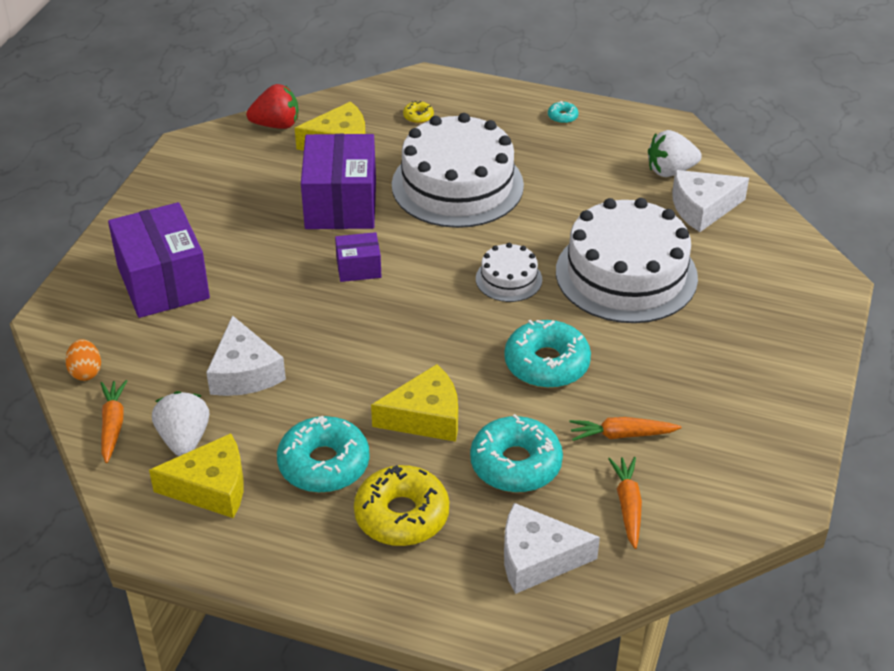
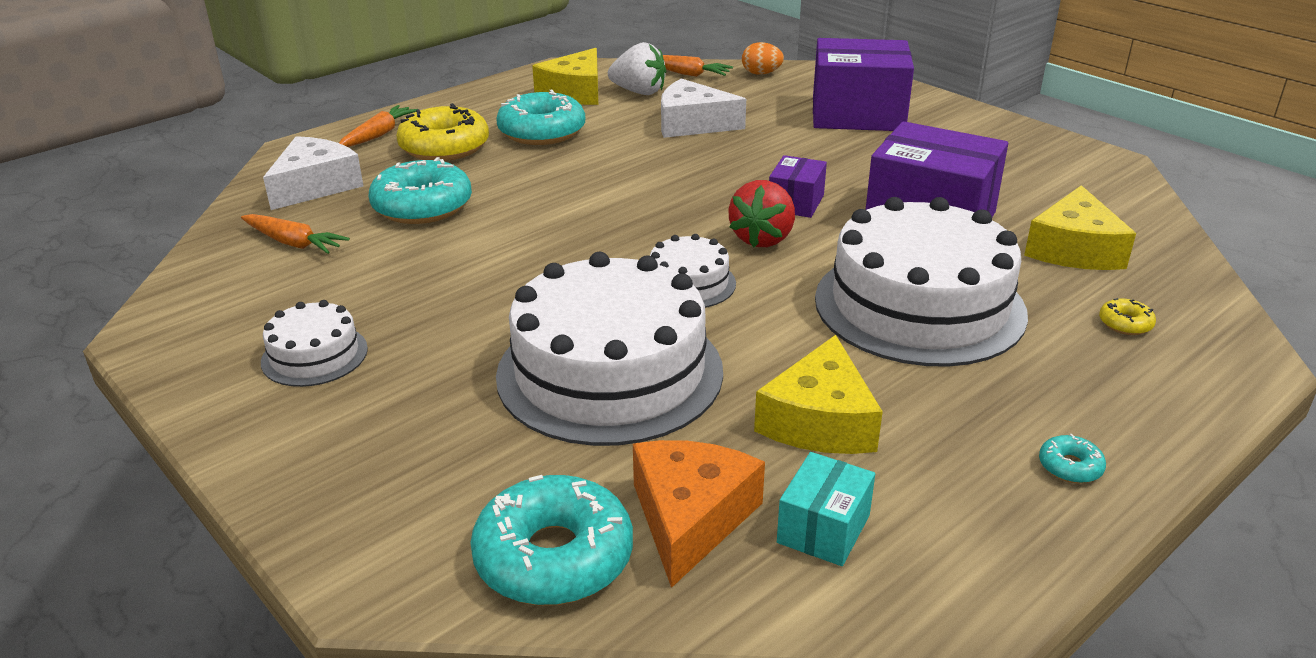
camera: 120 degrees right, 10 degrees down
(276, 125) = (1140, 218): red strawberry -> red strawberry (762, 238)
(425, 417) = (537, 182): yellow cheese -> yellow cheese (820, 421)
(546, 364) = (524, 262): turquoise donut -> turquoise donut (554, 557)
(621, 435) = (373, 270): orange carrot -> orange carrot (379, 135)
(670, 171) = (823, 529): white strawberry -> turquoise box
(702, 208) = (690, 518): white cheese -> orange cheese
(727, 402) = (314, 355): none -> white cake

